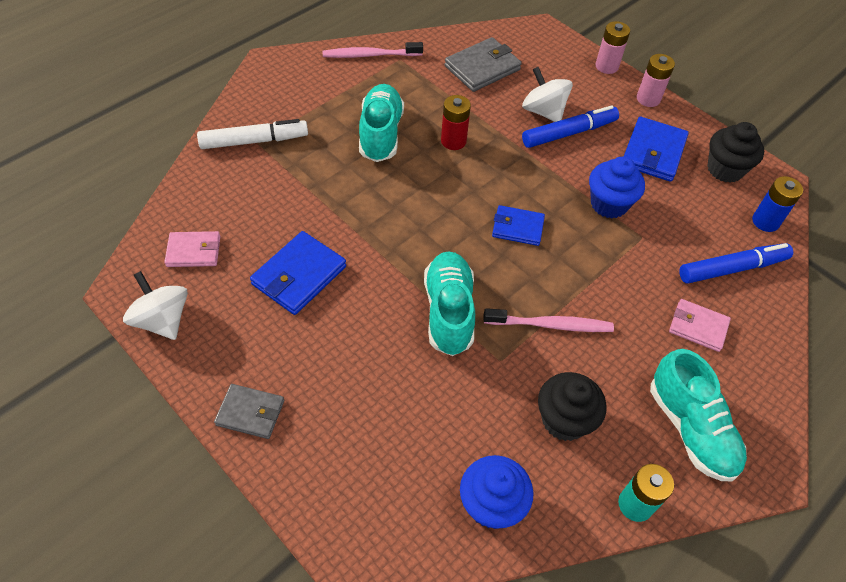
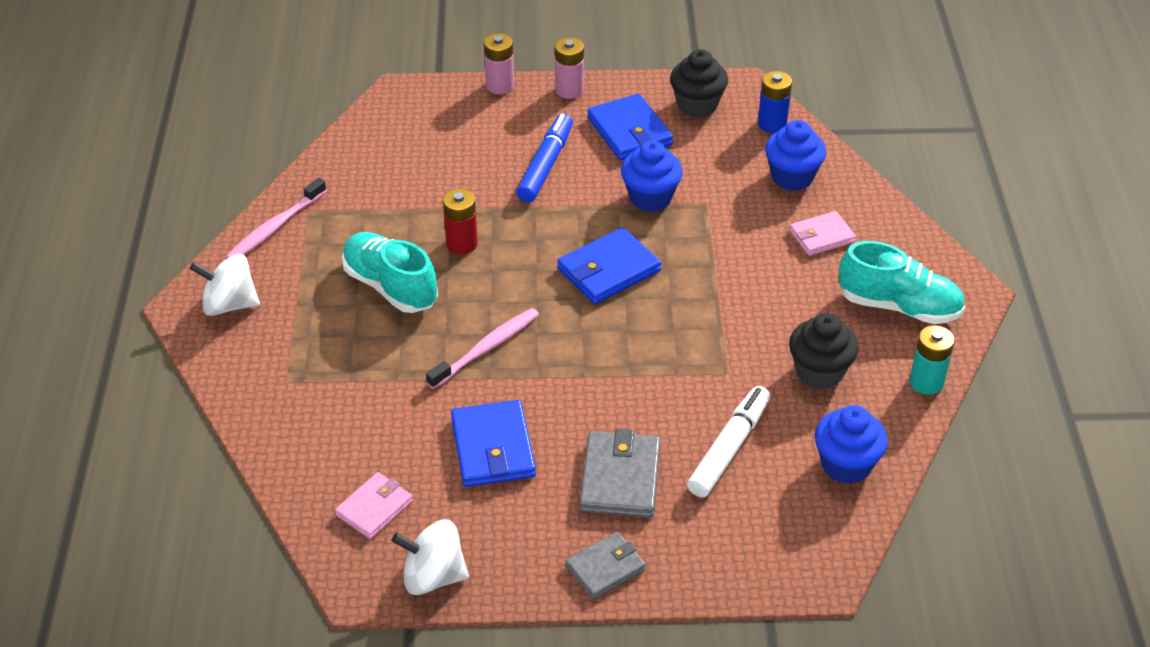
camera: 45 degrees left, 10 degrees down
(253, 141) = (282, 383): white marker -> white marker (728, 449)
(448, 311) = (644, 372): turquoise shoe -> none
(482, 68) = (396, 164): grey wallet -> grey wallet (620, 478)
(517, 227) = (608, 270): blue wallet -> blue wallet, size x1.53
(543, 111) = (501, 163): white spinning top -> white spinning top (229, 304)
(551, 325) = (727, 319): pink toothbrush -> pink toothbrush (486, 348)
(731, 268) = (792, 177): blue marker -> blue cupcake

